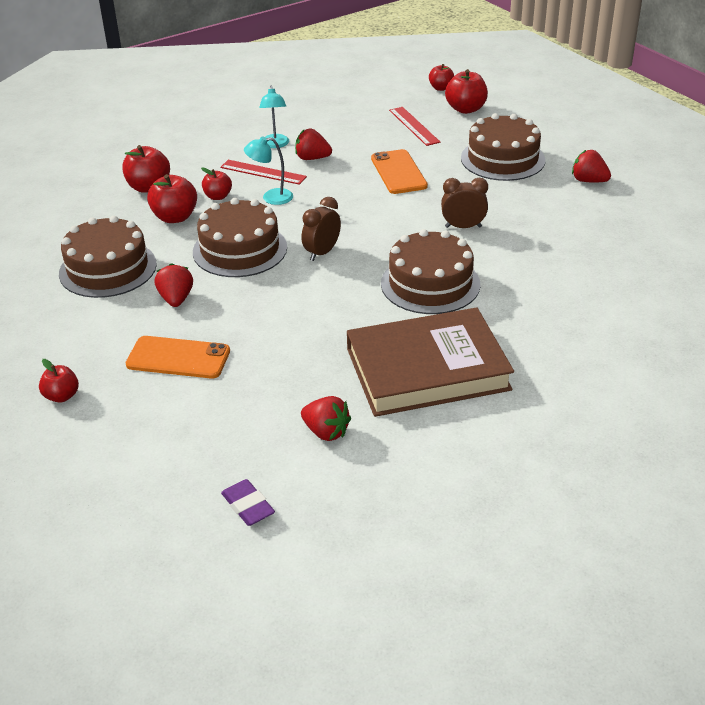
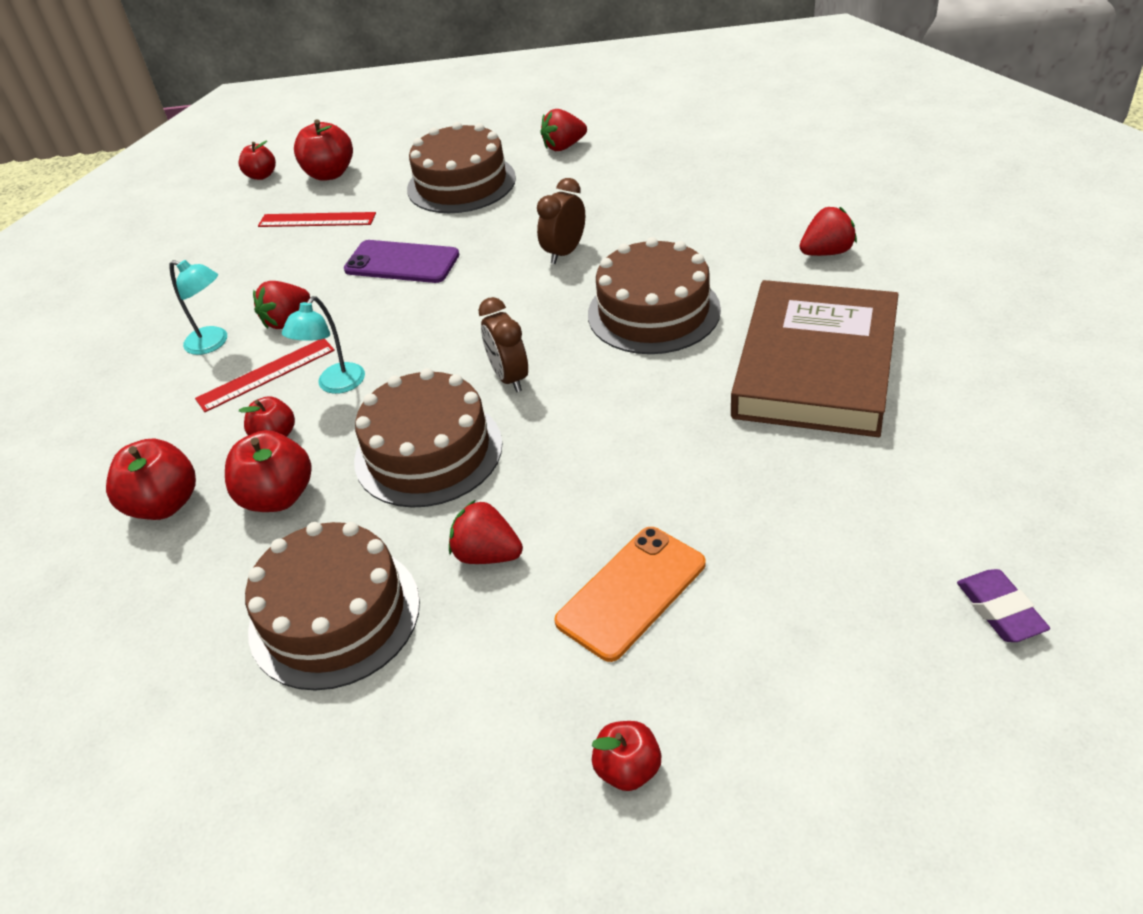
camera: 55 degrees left, 5 degrees up
(248, 506) = (999, 610): purple eraser -> purple eraser turned 75 degrees clockwise
(326, 432) = (886, 488): red strawberry -> red strawberry (826, 252)
(398, 172) = (402, 262): orange phone -> purple phone

